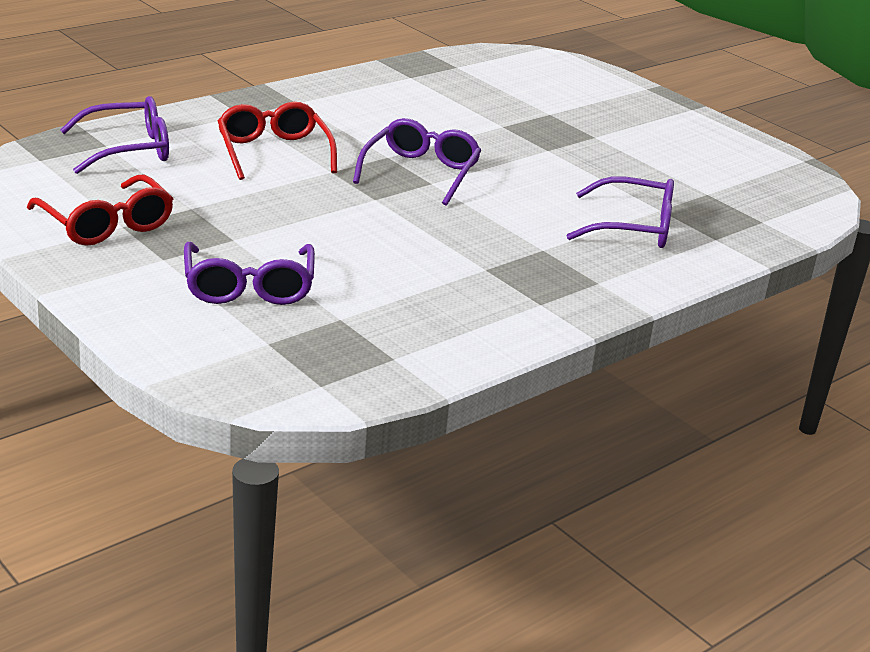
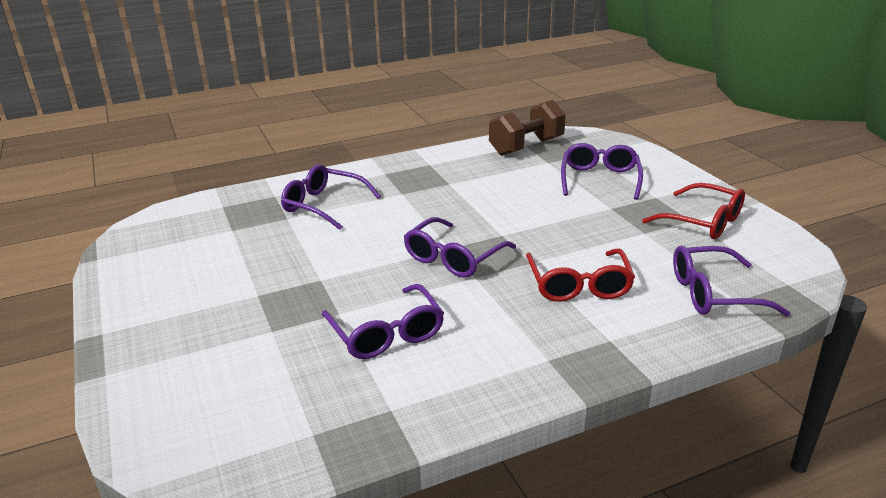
camera: 160 degrees left, 0 degrees up
(106, 224) = (703, 222): red glasses -> red glasses turned 150 degrees clockwise
(389, 353) = (526, 147): none -> brown dumbbell
(447, 114) = (386, 333): none -> purple glasses

